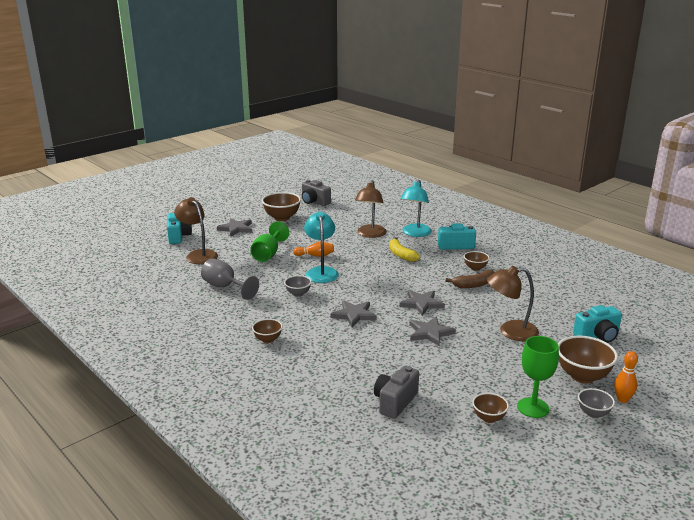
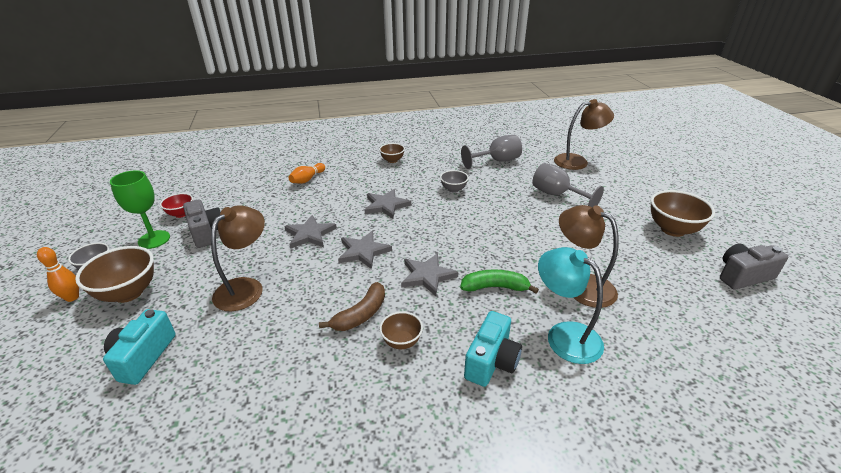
camera: 120 degrees right, 10 degrees up
(178, 236) = (631, 159): turquoise camera -> none
(236, 229) = (642, 192): grey star -> grey star (427, 276)
(268, 254) = (557, 195): green goblet -> grey goblet
(315, 255) = (535, 221): orange bowling pin -> orange bowling pin (307, 179)
(321, 272) = (491, 214): turquoise lamp -> none
(395, 402) = (255, 185): grey camera -> grey camera (207, 233)
(401, 255) = (495, 287): yellow banana -> green banana
(474, 285) = (361, 314): brown banana -> brown banana turned 150 degrees counterclockwise
(489, 418) = (181, 214): brown bowl -> red bowl

